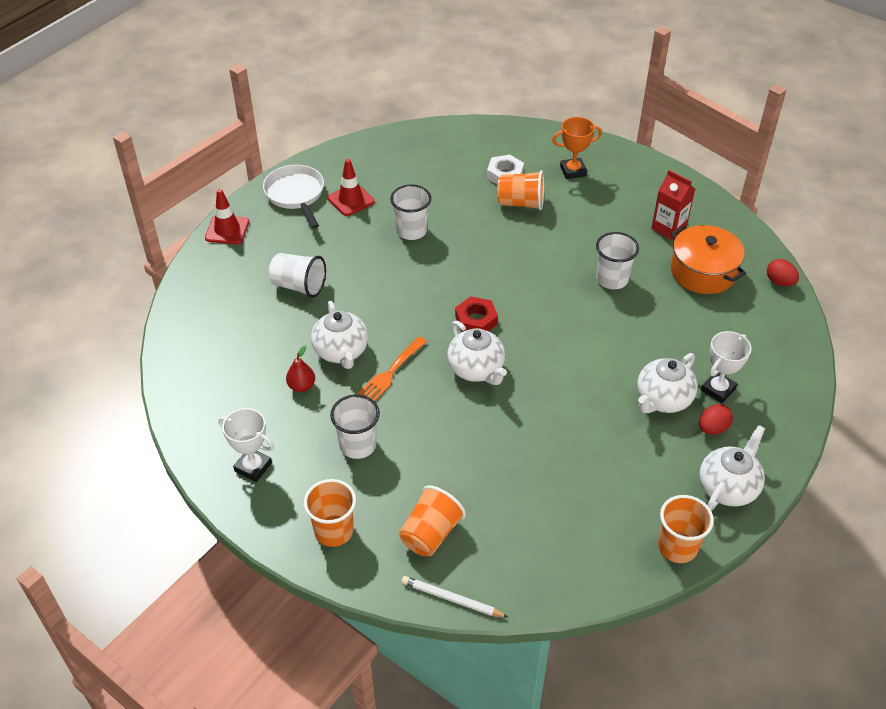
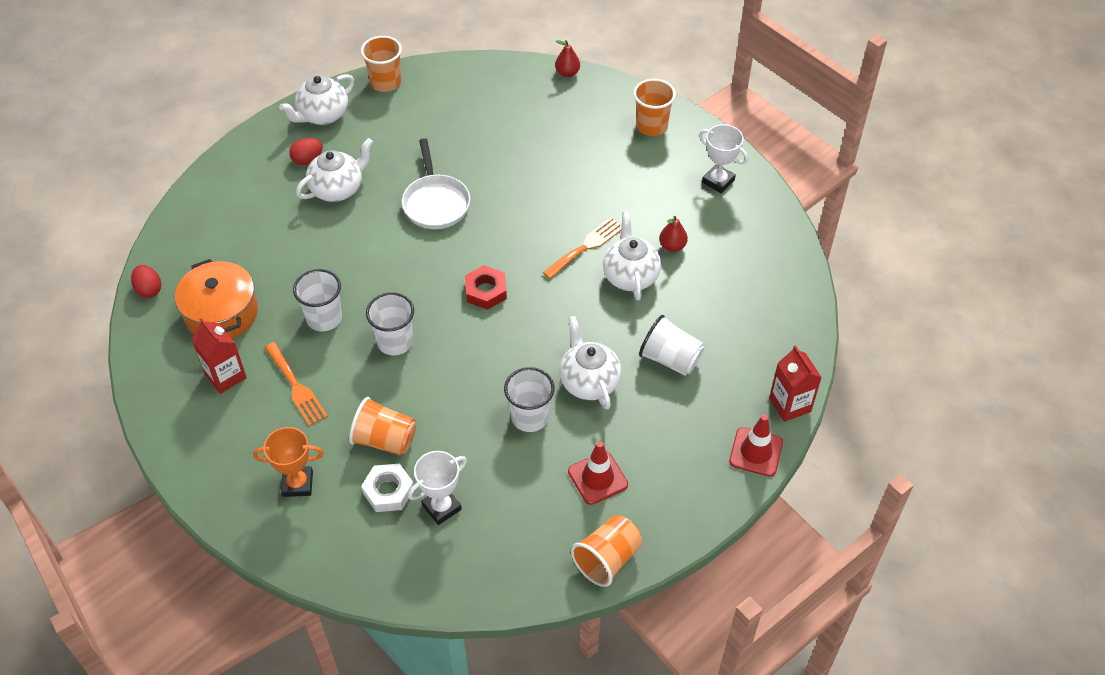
camera: 170 degrees left, 5 degrees up
(196, 265) = (790, 405): none -> red carton
(296, 195) = (668, 498): white pan -> white pan (435, 203)
(358, 445) = (624, 187): white cup -> white cup (395, 342)
(430, 534) = (574, 114): orange cup -> orange cup (607, 559)
(452, 599) = (567, 73): white pencil -> red pear
(476, 370) = (500, 239): white teapot -> white teapot (589, 381)
(607, 227) = (296, 387): none -> orange fork
(718, 389) = (282, 191): white trophy -> white trophy (441, 507)

